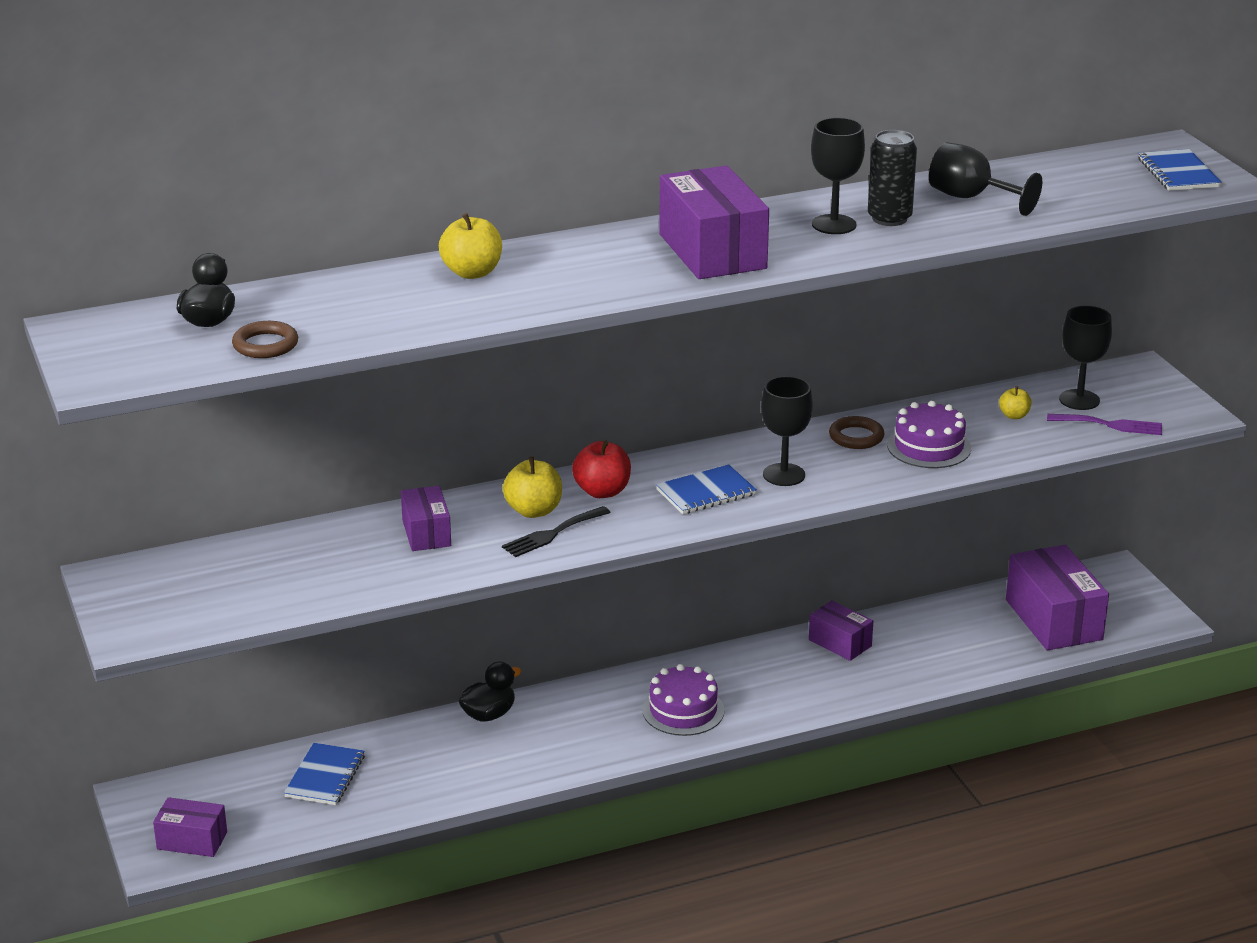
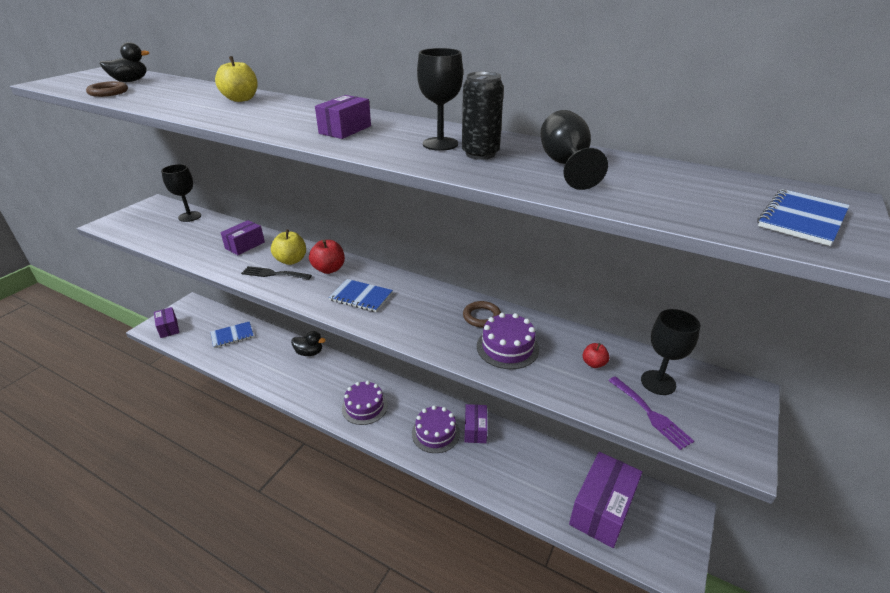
camera: 50 degrees right, 5 degrees up
(712, 251) = (345, 130): purple box -> purple box, size x0.56
(784, 475) = (409, 312): black goblet -> black goblet (190, 216)
(807, 675) = (435, 433): none -> purple cake
(1014, 416) = (593, 363): yellow apple -> red apple

